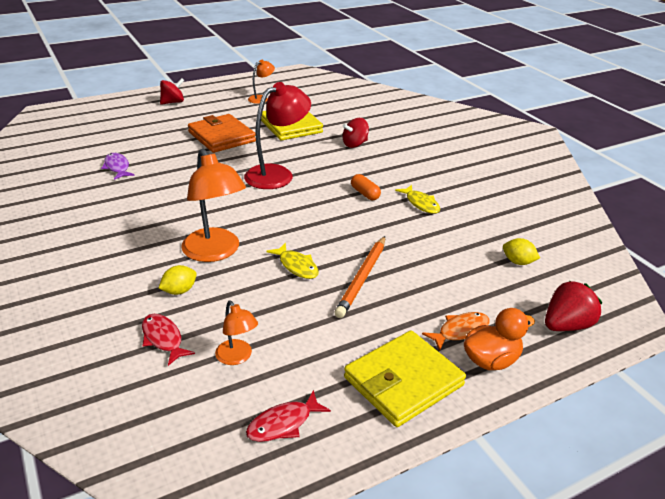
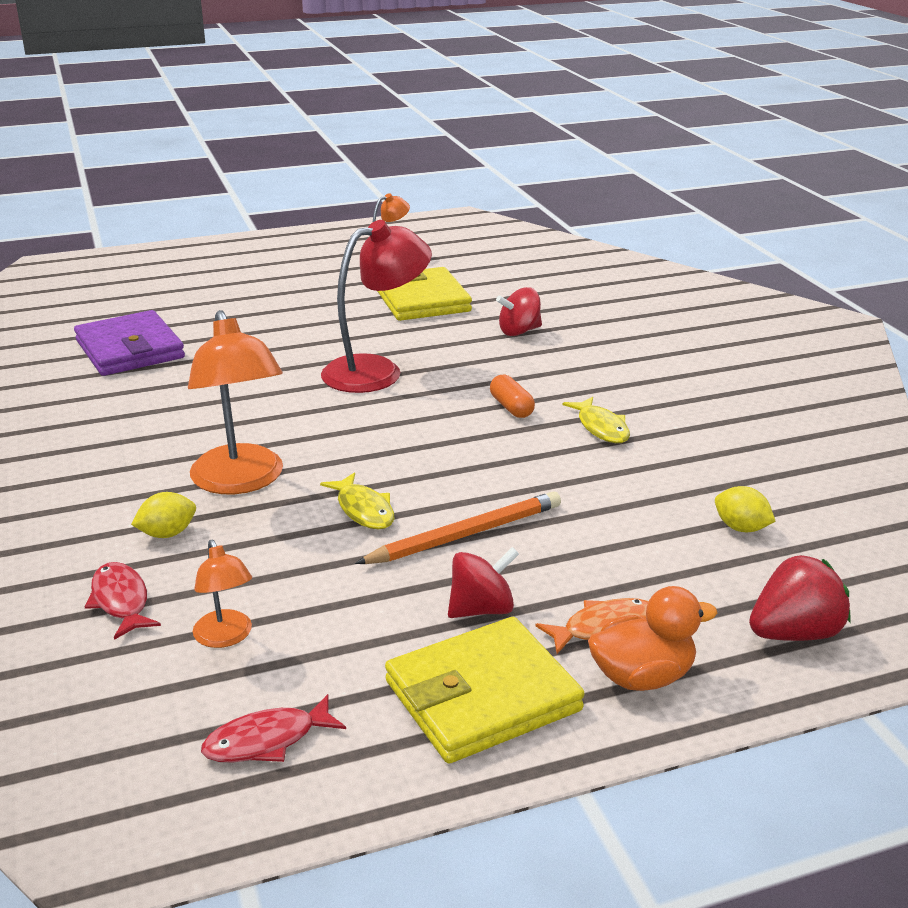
camera: 10 degrees right, 5 degrees down
(117, 167) = (130, 349): purple fish -> purple wallet
(173, 102) = (245, 258): red spinning top -> red spinning top (482, 609)
(221, 137) = (305, 311): orange wallet -> none
(362, 278) = (465, 535): orange pencil -> orange pencil turned 150 degrees counterclockwise

